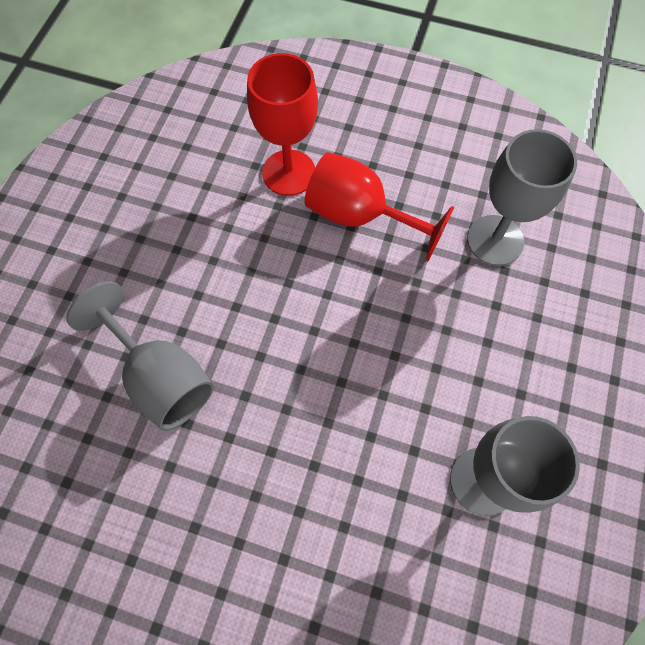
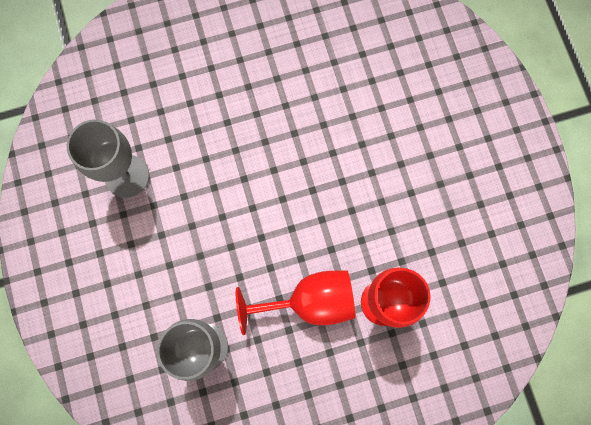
camera: 145 degrees right, 10 degrees up
(160, 377) = (351, 110): grey goblet -> none

